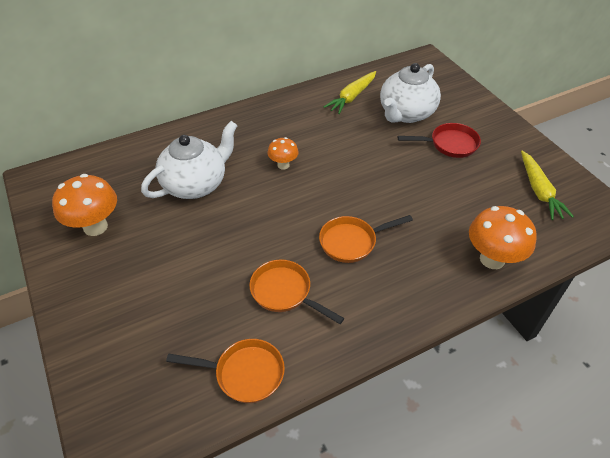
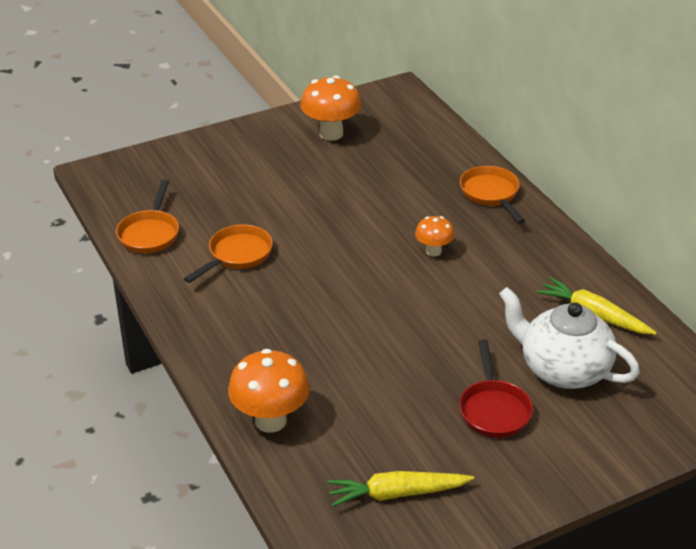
camera: 90 degrees right, 10 degrees down
(196, 184) = (396, 189): white teapot -> none
(352, 242) = (304, 304): orange pan -> orange pan (491, 194)

